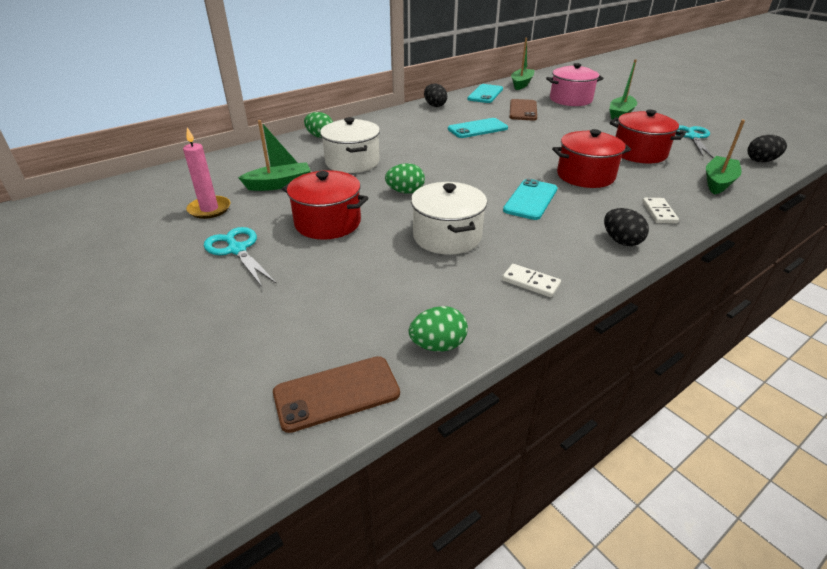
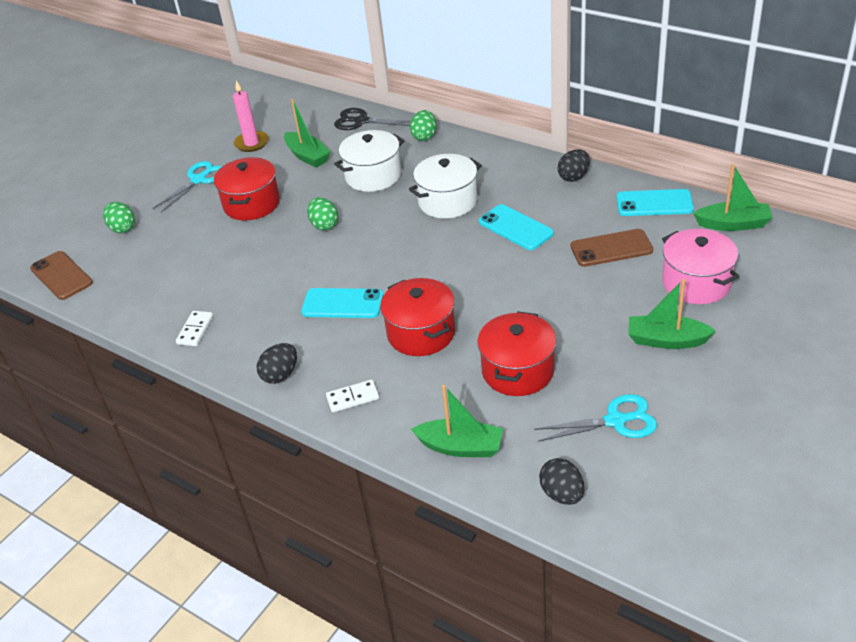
camera: 75 degrees right, 5 degrees up
(257, 154) = (361, 121): none -> black scissors
(438, 345) = (110, 302): green egg -> green egg (122, 228)
(447, 236) = (252, 270): white pot -> white pot (447, 201)

